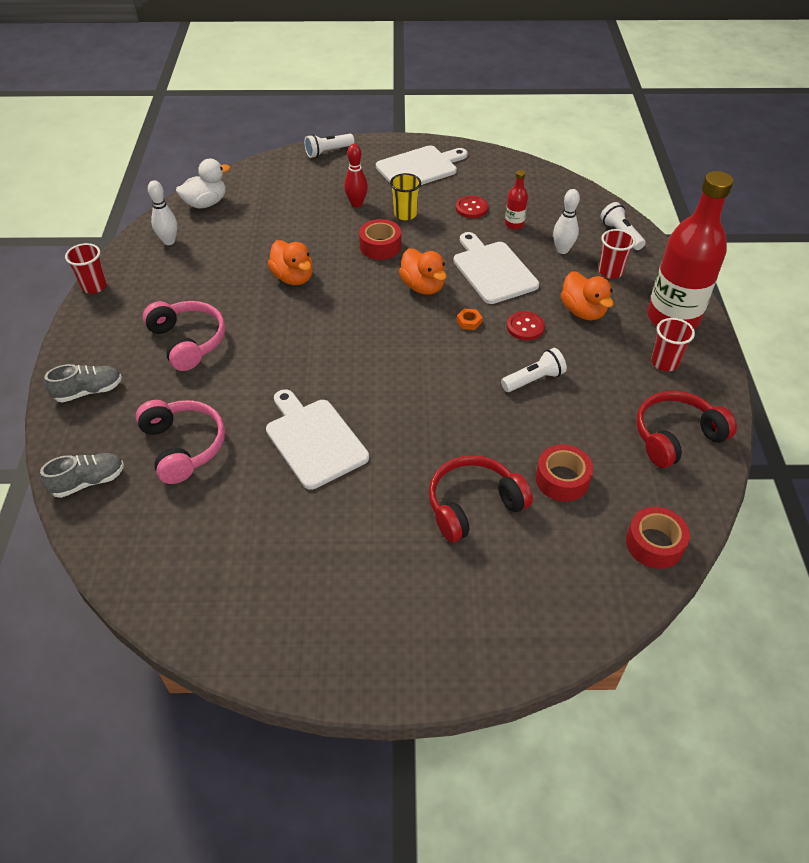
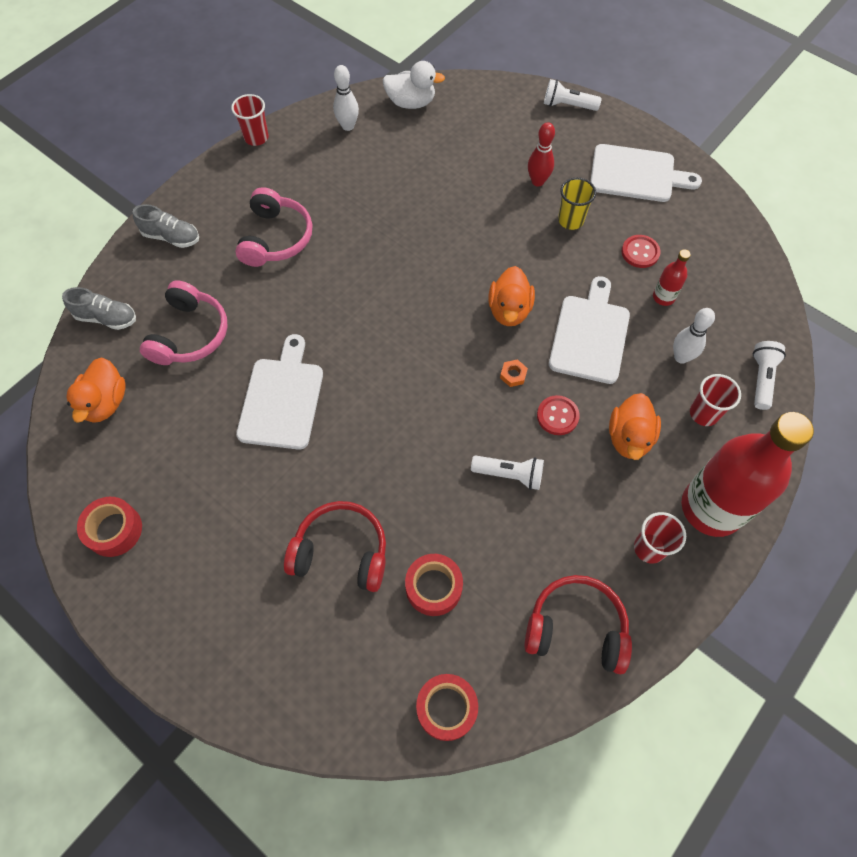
camera: 40 degrees right, 15 degrees up
(293, 278) = (410, 228): orange duck -> orange duck (105, 402)
(380, 246) = (514, 242): red tape -> red tape (114, 530)

